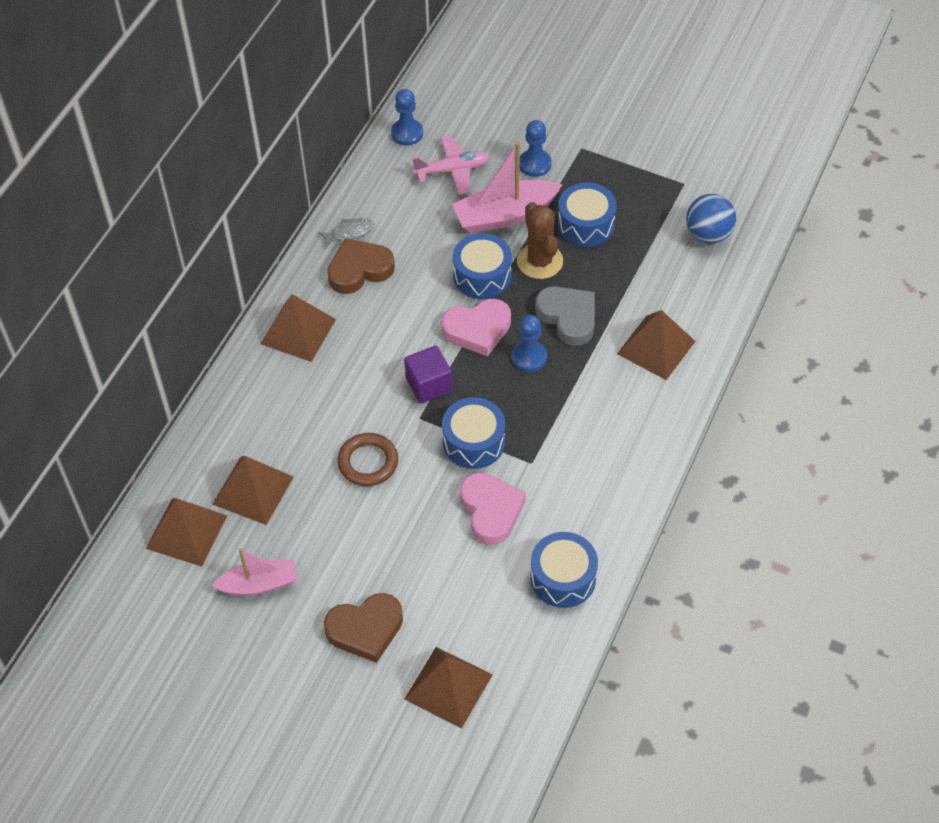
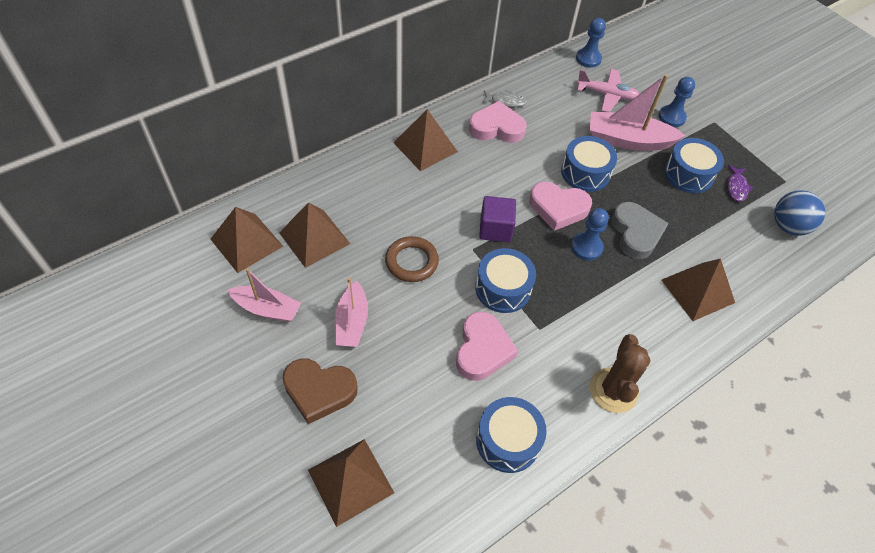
camera: 25 degrees right, 0 degrees up
(351, 552) = (351, 322): none -> pink boat
(359, 270) = (497, 127): brown heart -> pink heart
(540, 261) = (636, 183): brown cactus -> brown cactus (613, 390)
(639, 215) = (736, 187): none -> purple fish

